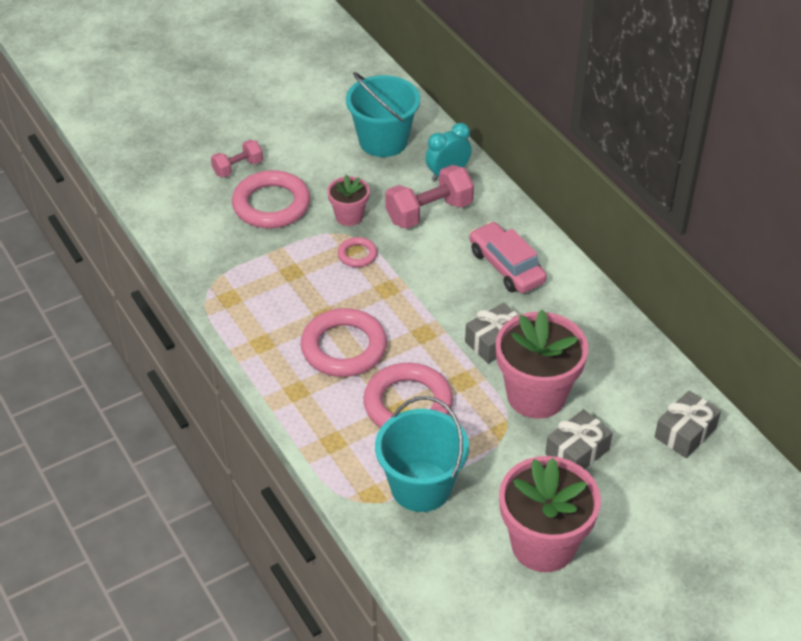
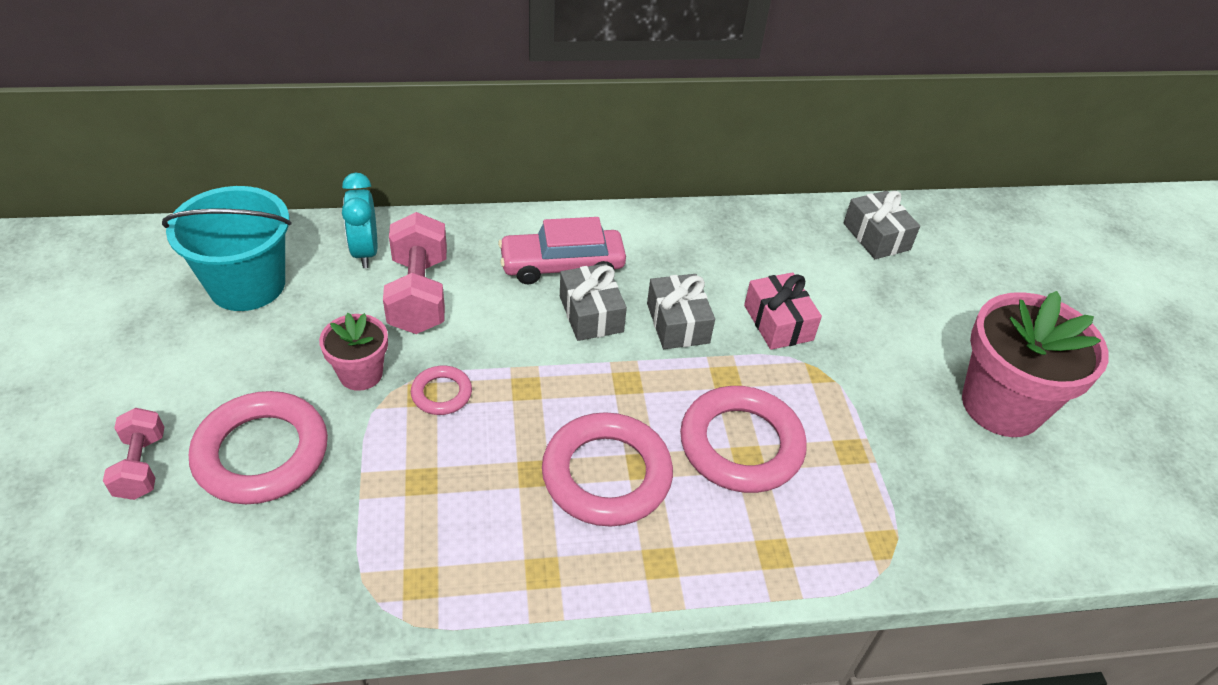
camera: 70 degrees left, 0 degrees up
(421, 486) = (884, 485): turquoise bucket -> none
(536, 395) = (778, 322): pink flower pot -> pink gift
(577, 452) = (875, 324): grey gift -> grey gift (591, 314)

